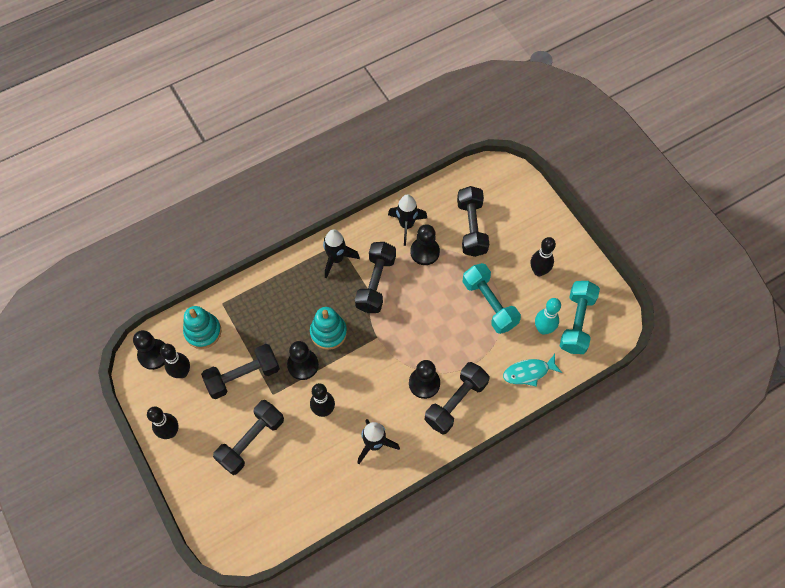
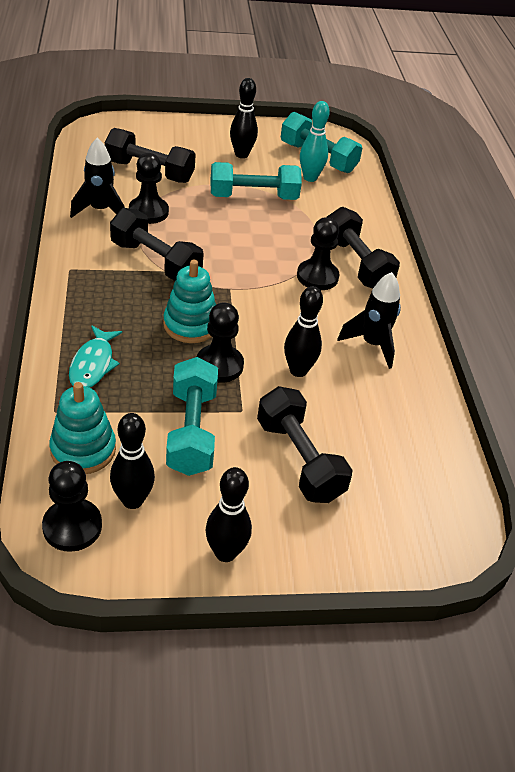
camera: 70 degrees left, 20 degrees down
(243, 376) = (192, 431): black dumbbell -> turquoise dumbbell
(336, 259) = (91, 279): black rocket -> none
(528, 372) = (353, 205): turquoise fish -> turquoise fish (93, 364)

